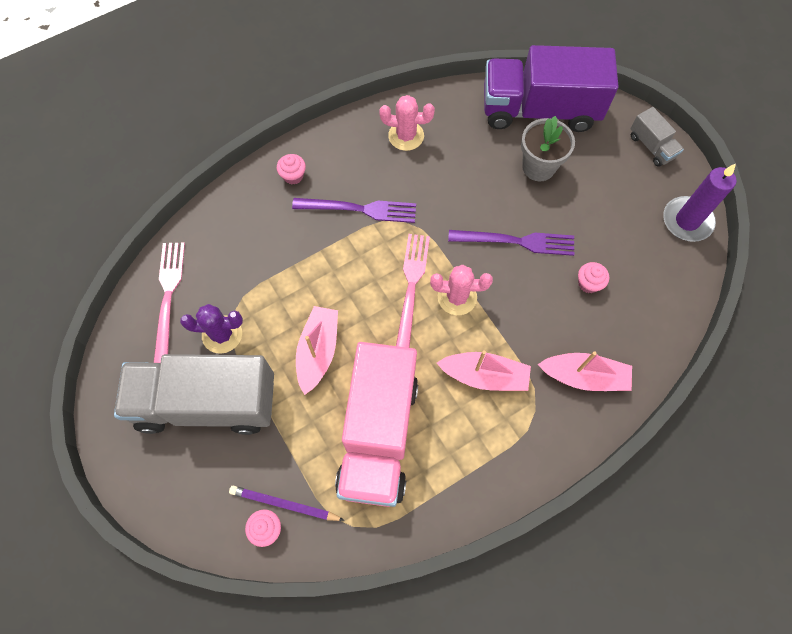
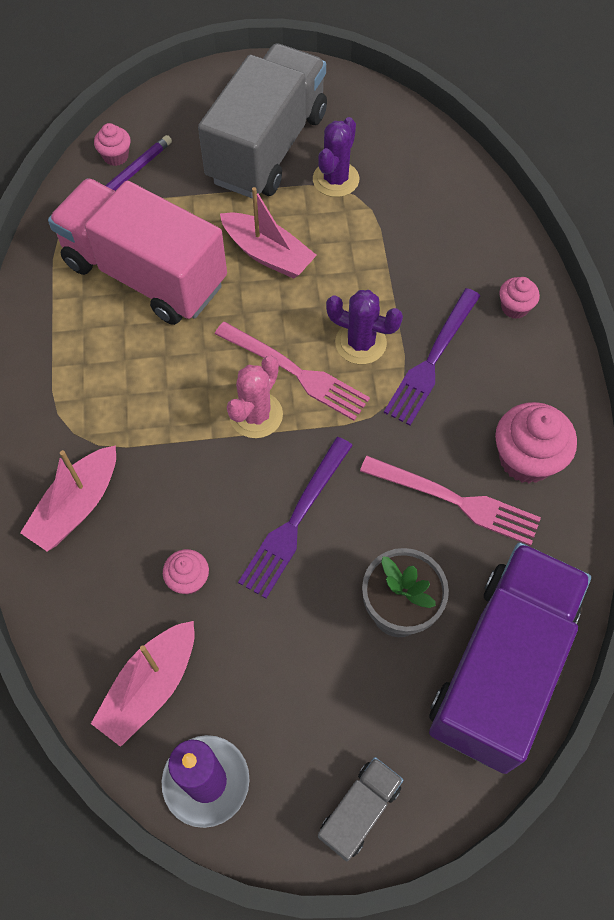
camera: 115 degrees right, 5 degrees down
(168, 296) = (406, 148): pink fork -> pink fork (455, 501)
(367, 256) = (360, 343): none -> purple cactus
(406, 136) = (526, 459): pink cactus -> pink cupcake
(484, 376) = (144, 400): pink boat -> pink boat (150, 687)
(651, 146) = (359, 810): grey truck -> grey truck turned 135 degrees clockwise

